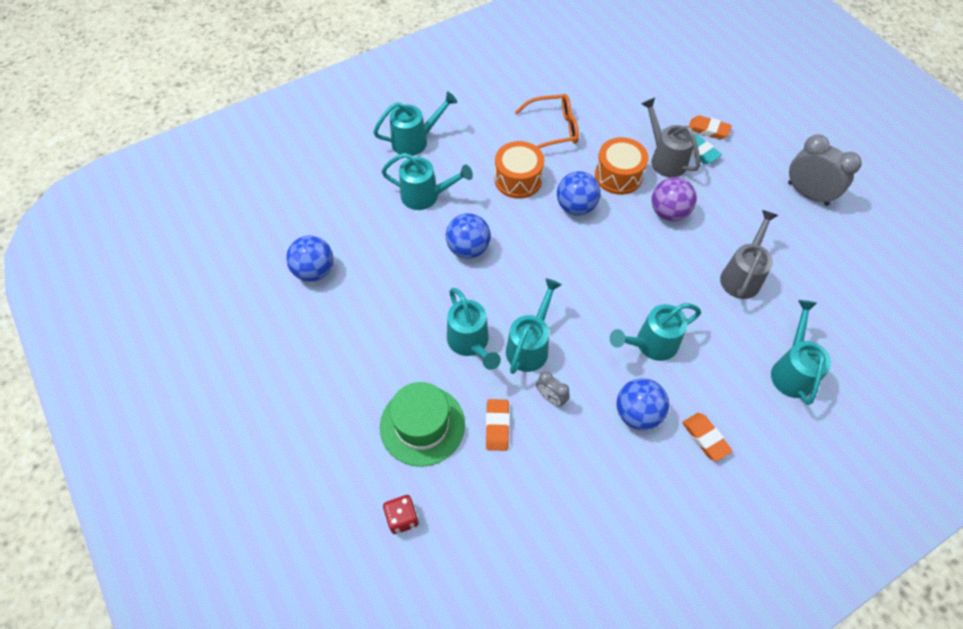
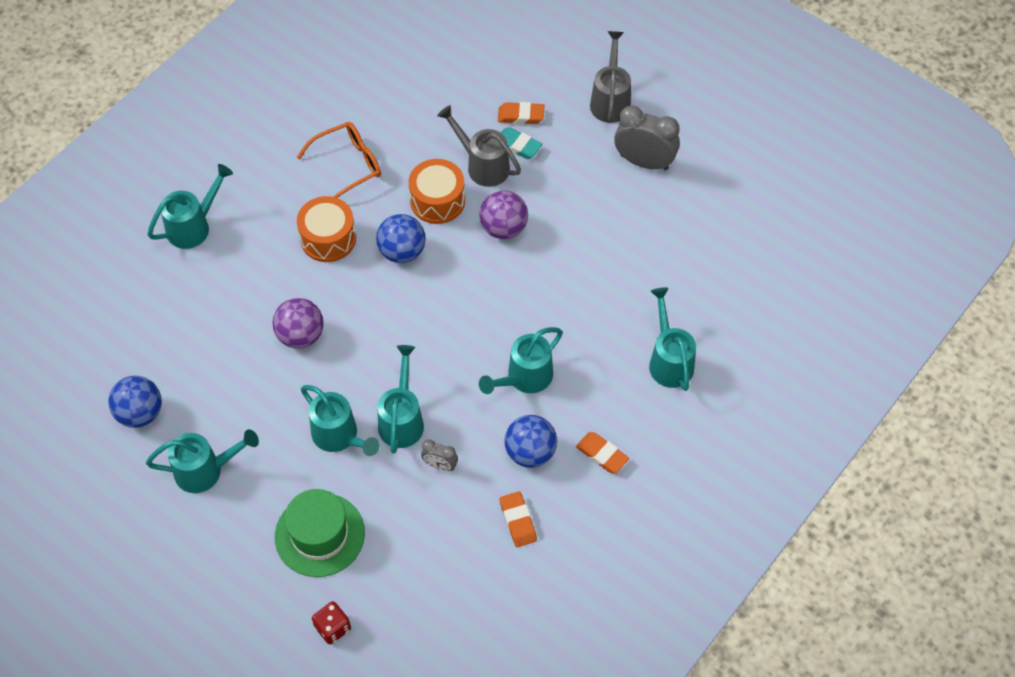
camera: 20 degrees left, 0 degrees up
(425, 196) = (231, 289): turquoise watering can -> turquoise watering can (205, 470)
(468, 249) = (300, 335): blue ball -> purple ball
(497, 426) = (395, 510): orange eraser -> orange eraser (518, 521)
(742, 276) = (597, 276): grey watering can -> grey watering can (610, 100)

